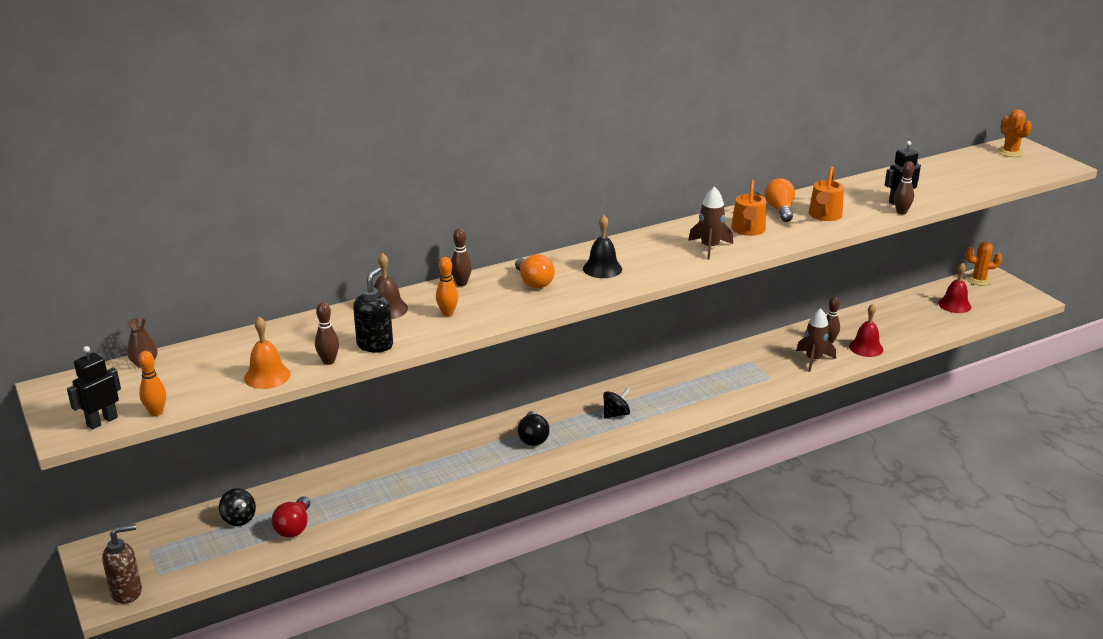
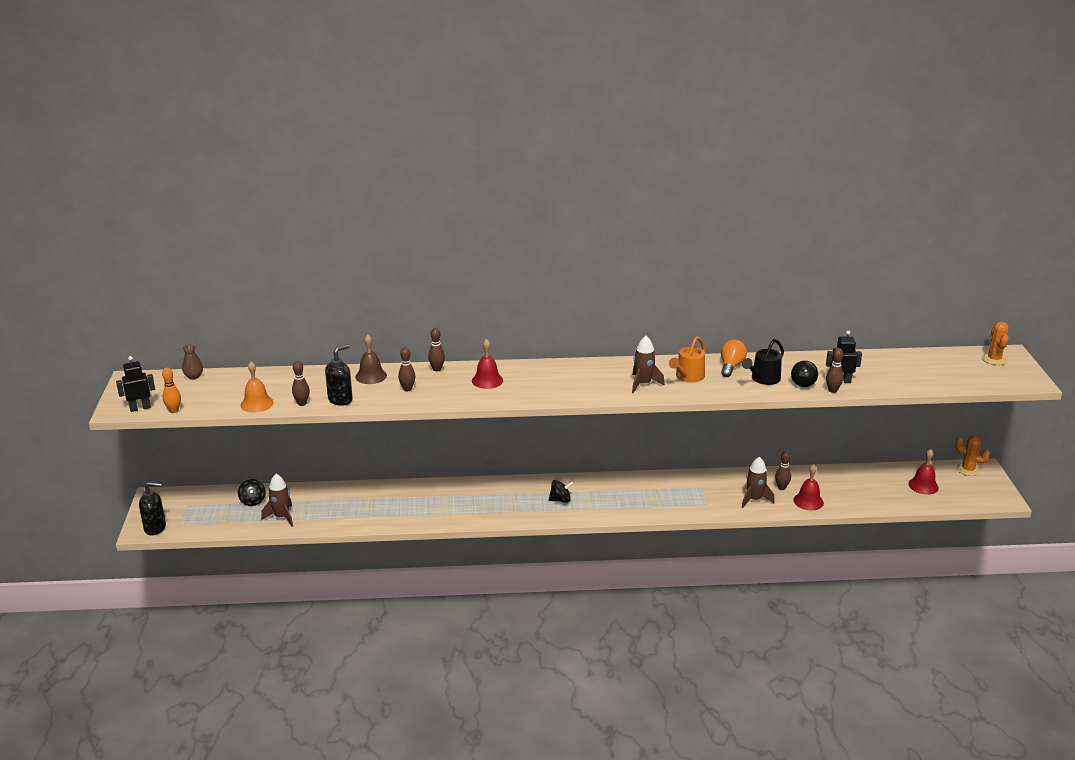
camera: 25 degrees right, 0 degrees up
(127, 592) = (155, 528): brown soap dispenser -> black soap dispenser
(294, 527) = (281, 517): red light bulb -> brown rocket
(447, 313) = (407, 389): orange bowling pin -> brown bowling pin
(533, 438) = (486, 501): black light bulb -> black light bulb (804, 382)
(534, 282) = (487, 380): orange light bulb -> red bell
(602, 268) = (546, 381): black bell -> none
(824, 215) = (763, 379): orange watering can -> black watering can

